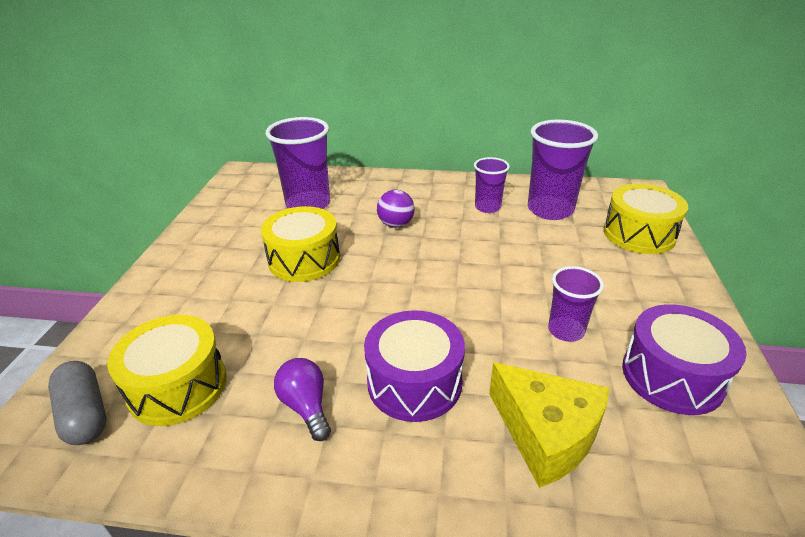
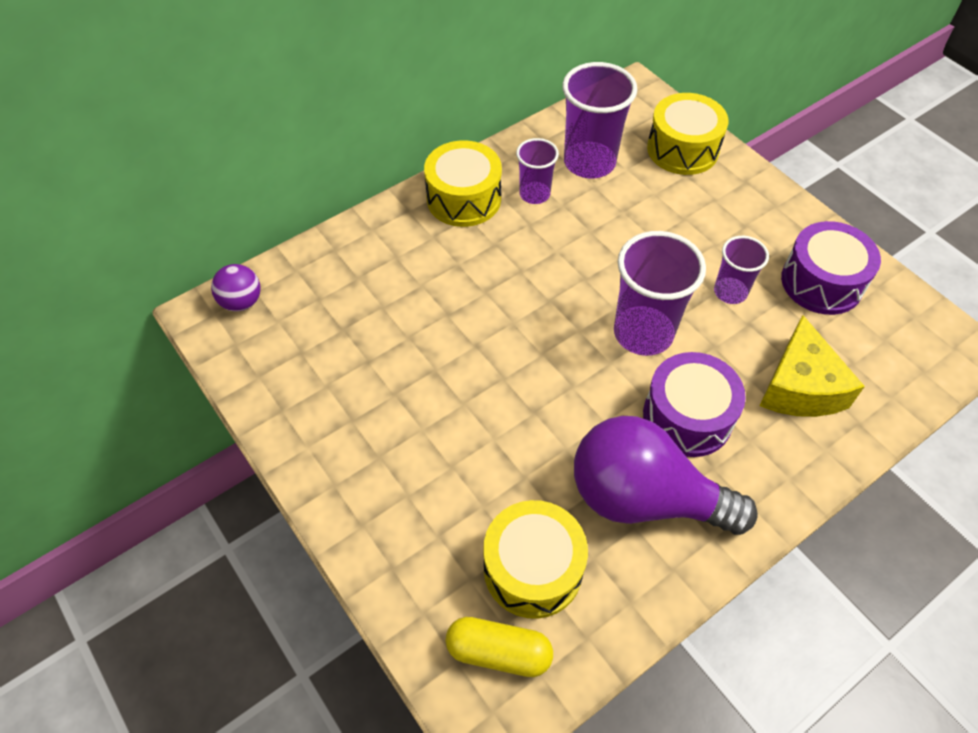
camera: 45 degrees left, 20 degrees up
(85, 414) = (499, 652): grey capsule -> yellow capsule
(304, 259) = (453, 375): yellow drum -> yellow drum (463, 198)
(306, 406) = (644, 498): purple light bulb -> purple light bulb, size x2.20
(308, 204) = (358, 307): purple cup -> purple cup (643, 333)
(396, 224) = (480, 273): purple ball -> purple ball (241, 302)
(546, 434) = (800, 387): yellow cheese -> yellow cheese turned 90 degrees clockwise

